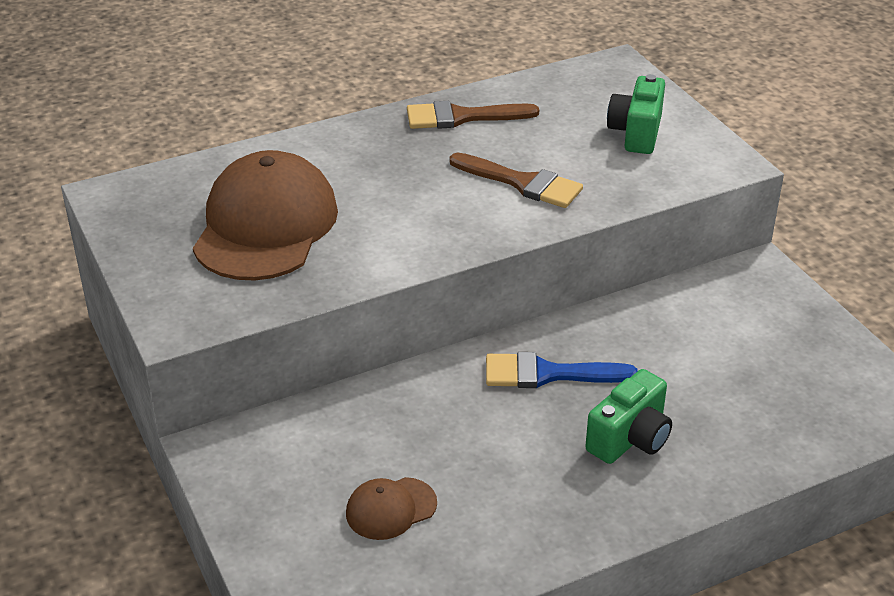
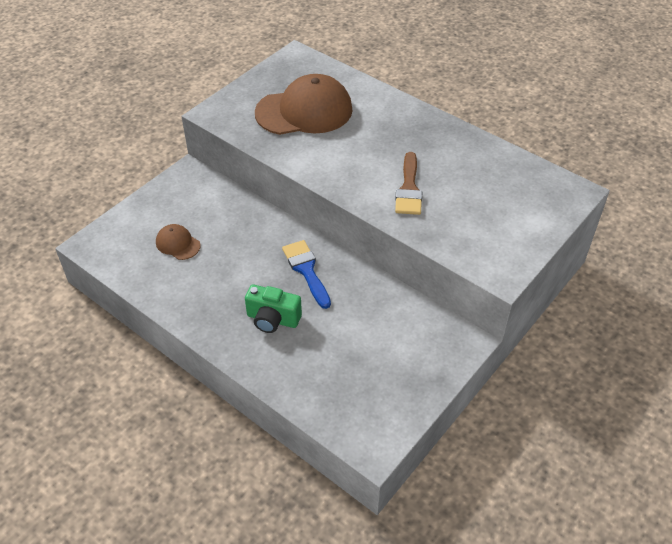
camera: 65 degrees right, 10 degrees up
(462, 117) = (457, 145): brown brush -> none
(636, 133) = (501, 222): green camera -> none

